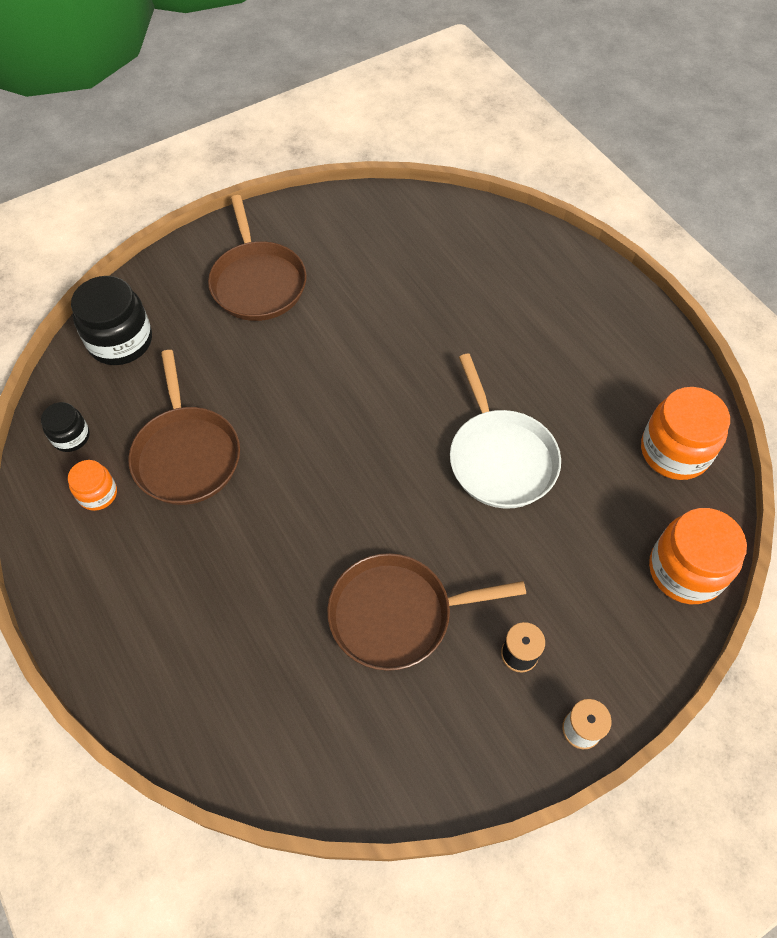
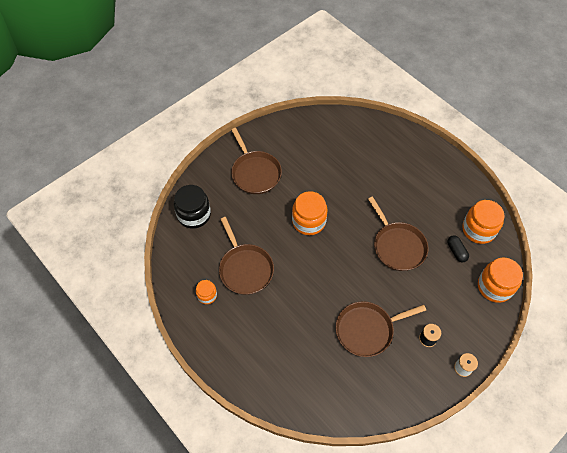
camera: 10 degrees left, 0 degrees up
(71, 436) = (184, 268): black jar -> none
(335, 385) = (309, 221): none -> orange jar
(501, 458) = (398, 246): white pan -> brown pan
(619, 487) = (456, 251): none -> black capsule

